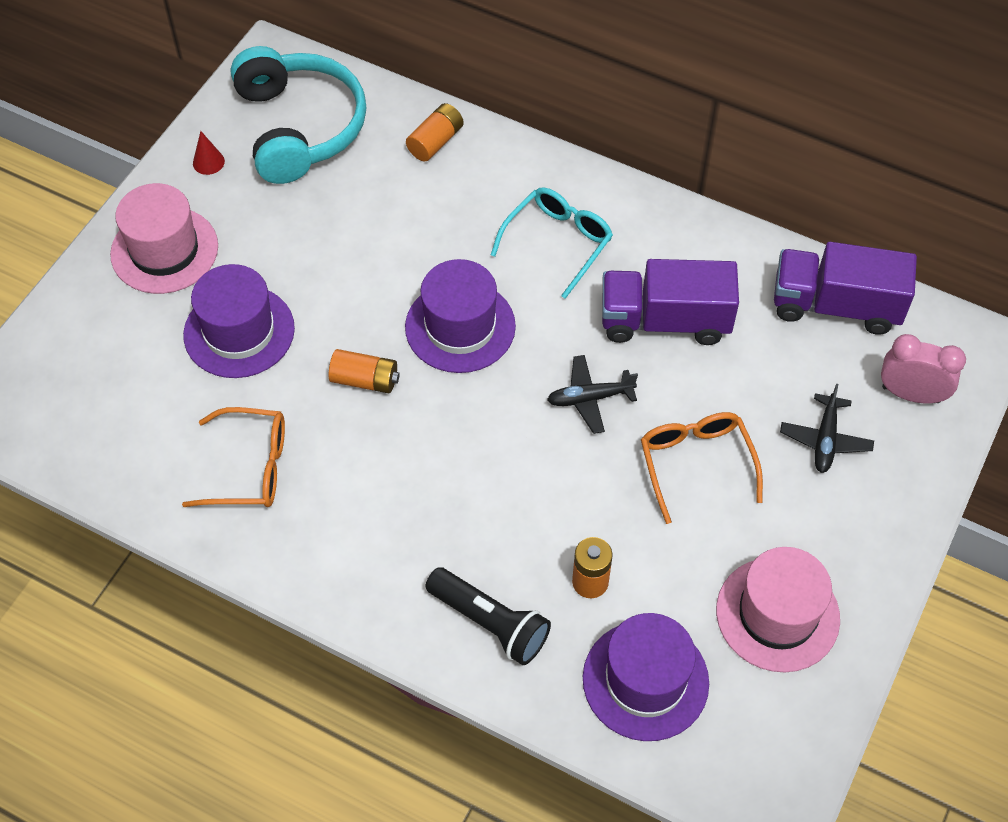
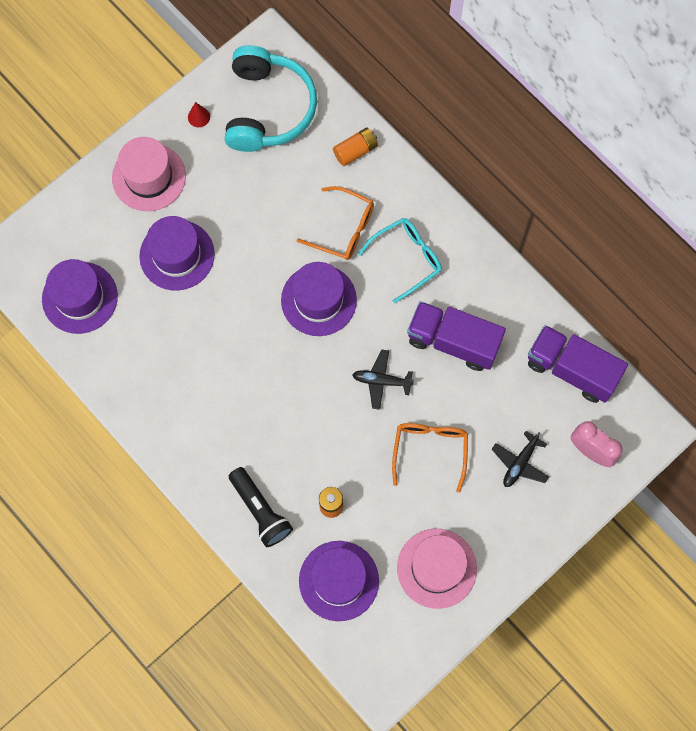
camera: 20 degrees right, 15 degrees up
(116, 426) = (80, 297): none -> purple hat
(250, 467) = (152, 355): orange glasses -> orange glasses (343, 229)
(365, 380) = (244, 318): orange battery -> none

